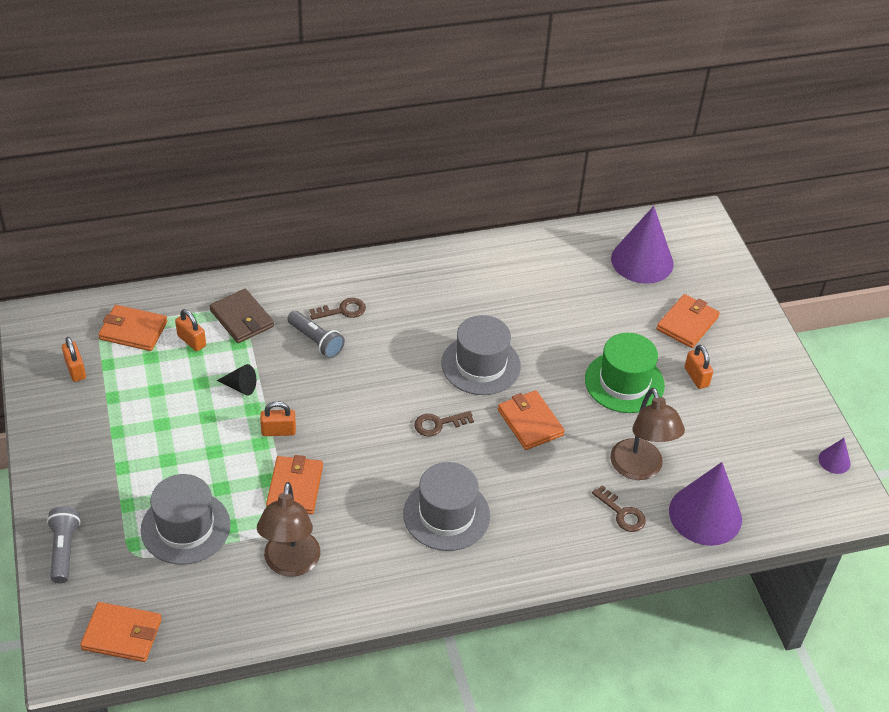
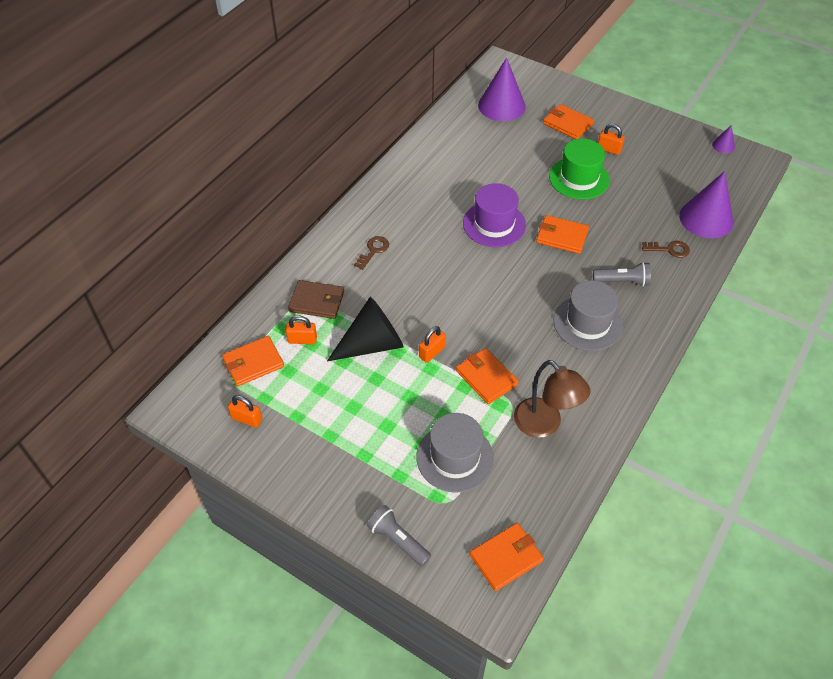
camera: 40 degrees left, 5 degrees up
(240, 387) = (372, 344): black cone -> black cone, size x2.22
(316, 341) = (382, 281): grey flashlight -> grey flashlight (622, 281)
(439, 424) = (516, 275): brown key -> none
(481, 365) = (494, 224): grey hat -> purple hat
(639, 469) = (646, 219): brown lamp -> none
(687, 323) = (567, 124): orange wallet -> orange wallet turned 45 degrees counterclockwise

